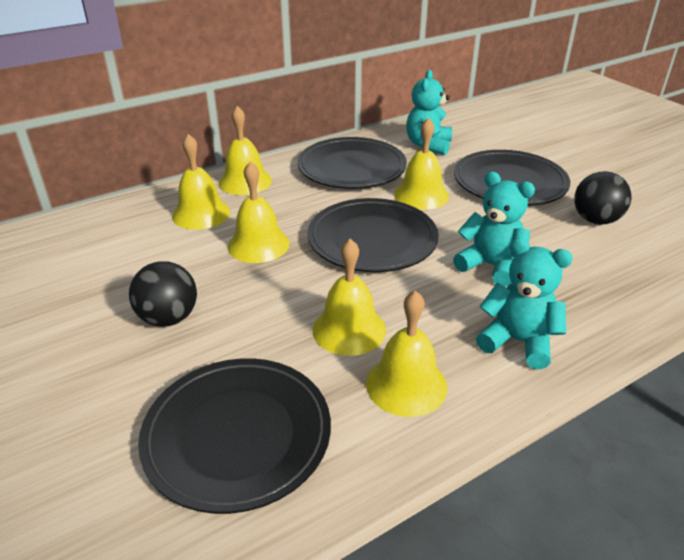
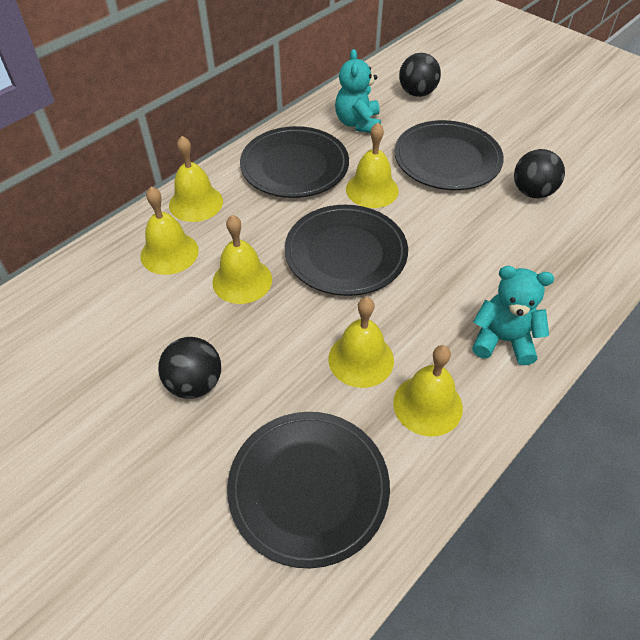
camera: 15 degrees left, 15 degrees up
(491, 266) = (458, 263): turquoise teddy bear -> none
(497, 131) = (417, 93): none -> black ball

